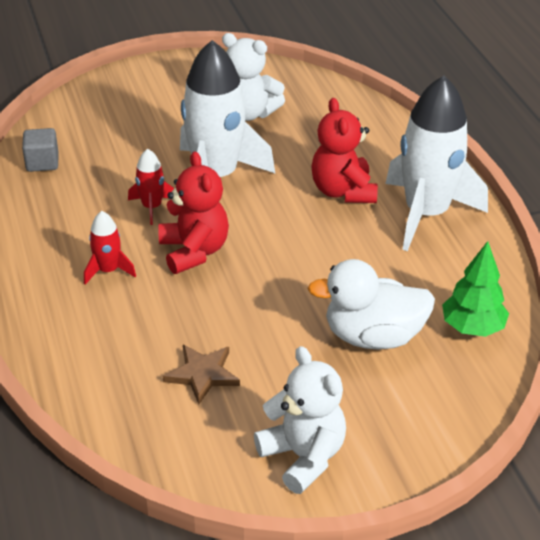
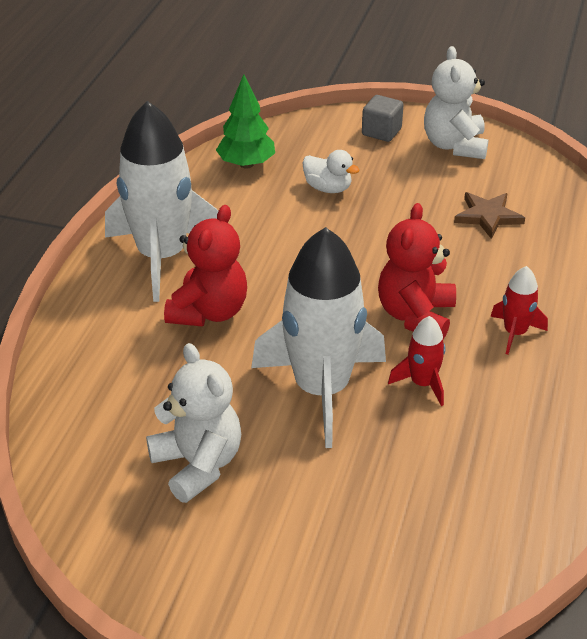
camera: 145 degrees left, 0 degrees up
(42, 162) = (517, 511): grey cube -> grey cube (381, 132)
(373, 336) = (328, 188): white duck -> white duck, size x0.55

